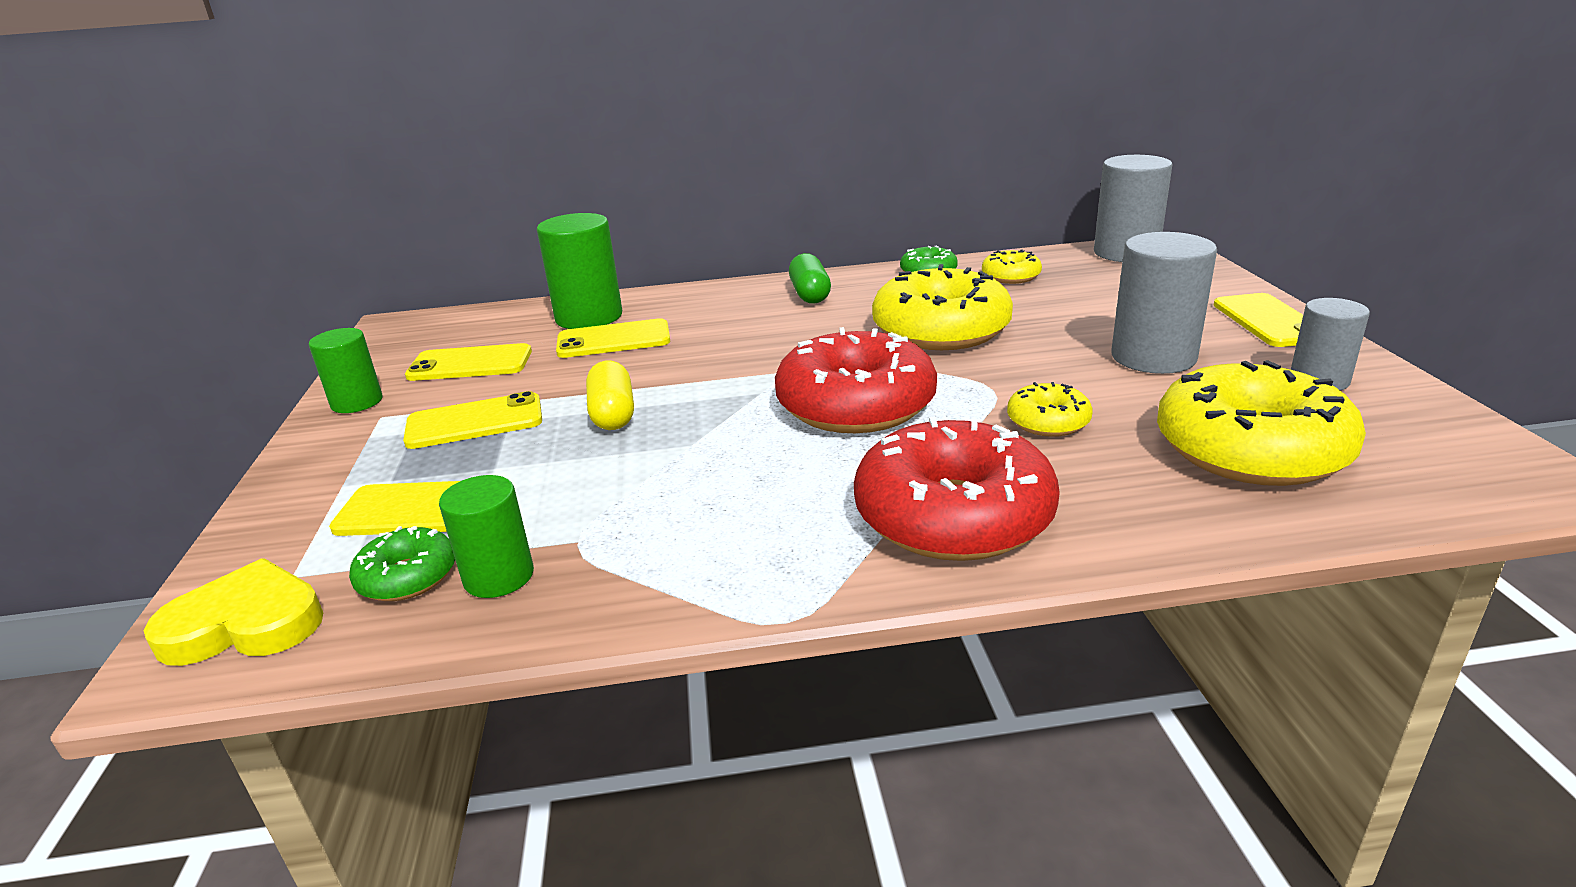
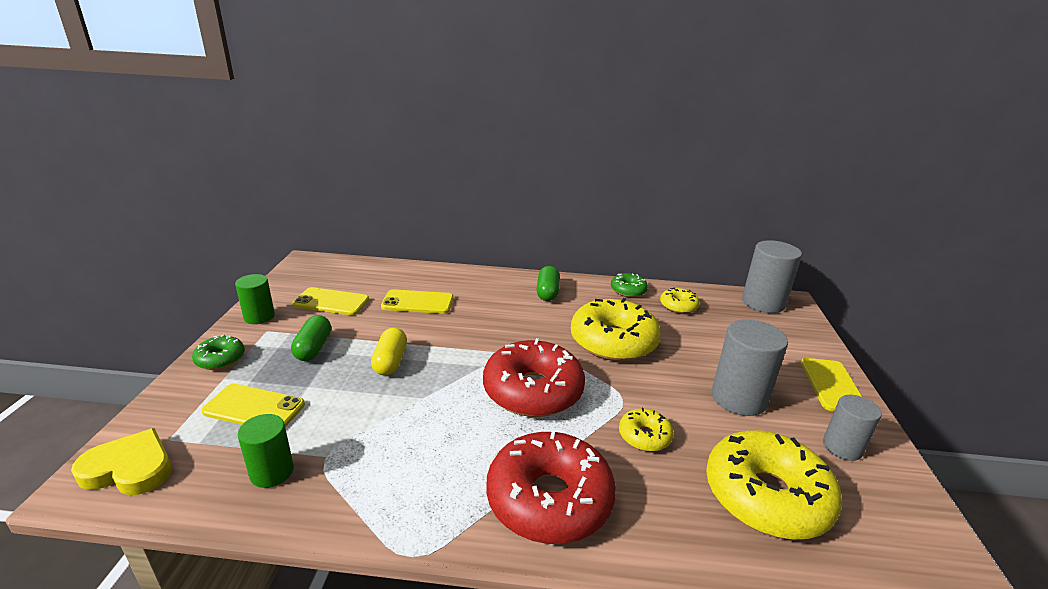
camera: 10 degrees right, 0 degrees up
(407, 577) = (225, 458): green donut -> green donut (220, 359)
(475, 422) = (313, 348): yellow phone -> green capsule
(589, 317) = (412, 281): green cylinder -> none

